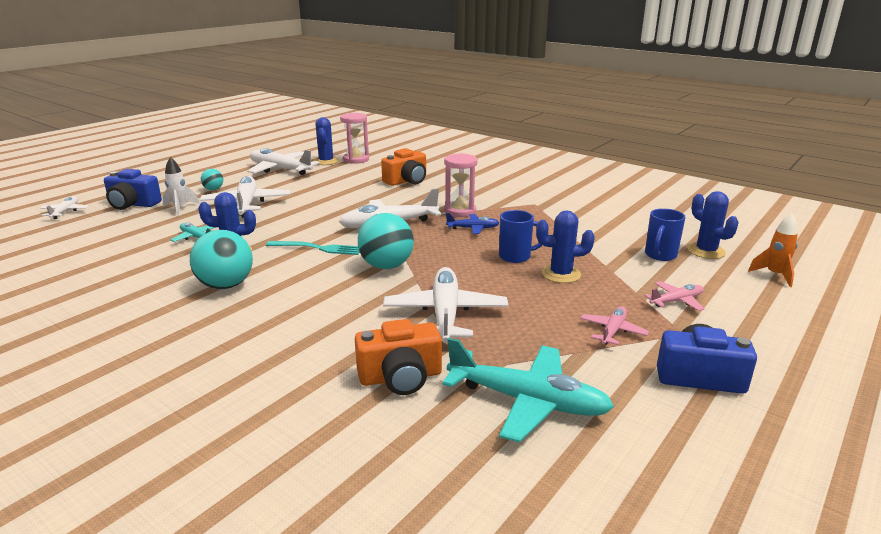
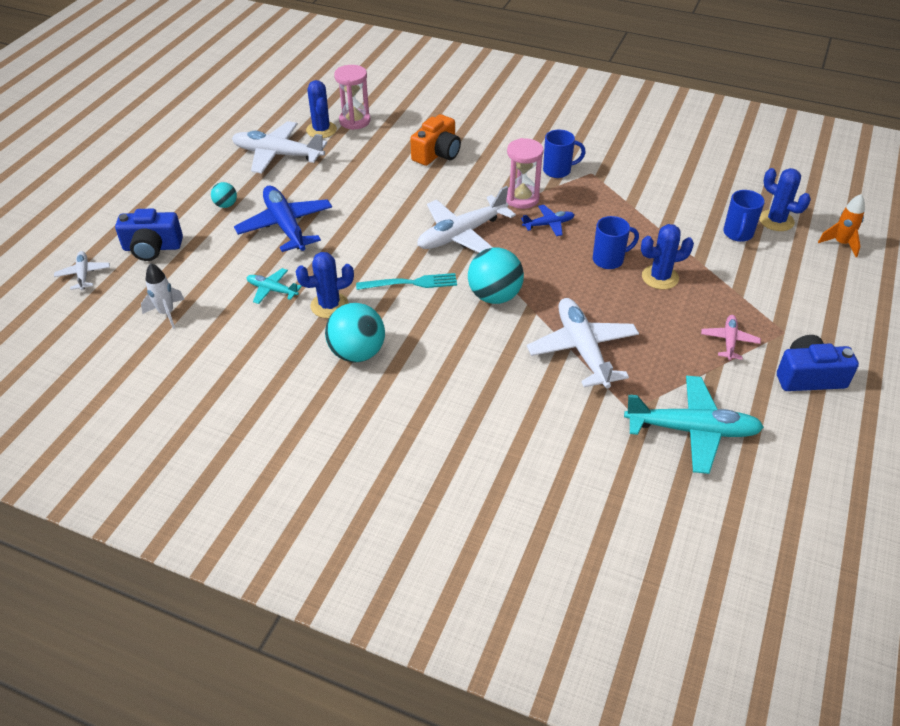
camera: 15 degrees left, 20 degrees up
(180, 208) = (214, 245): white rocket -> white rocket (166, 313)
(246, 205) = (285, 226): white plane -> blue plane
(400, 377) = (583, 428): orange camera -> none
(504, 199) = (558, 171): none -> blue mug
(676, 301) = (769, 294): pink plane -> none

